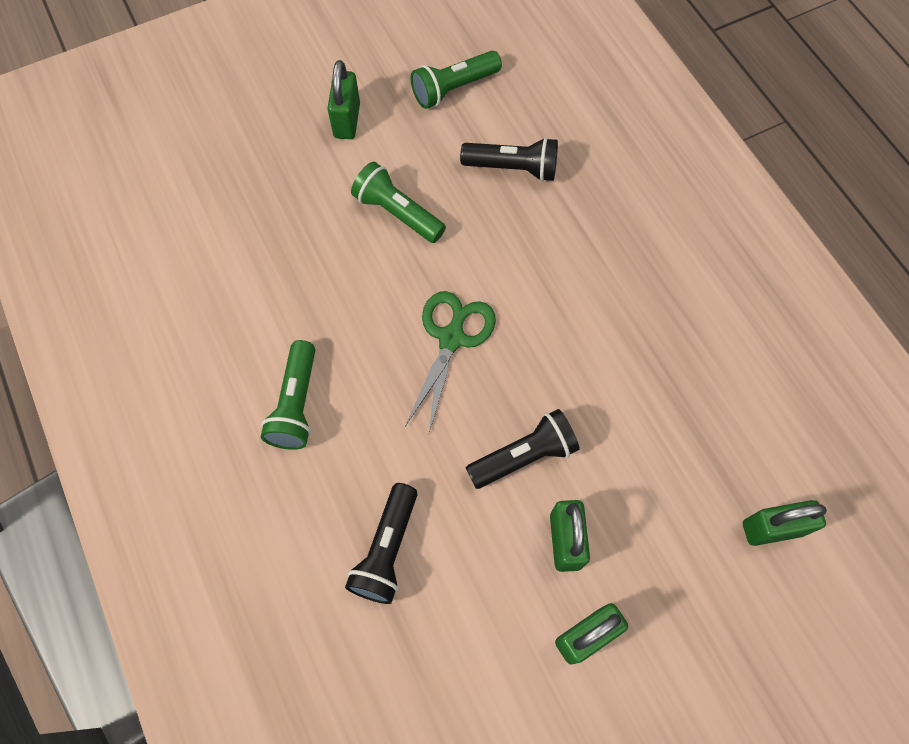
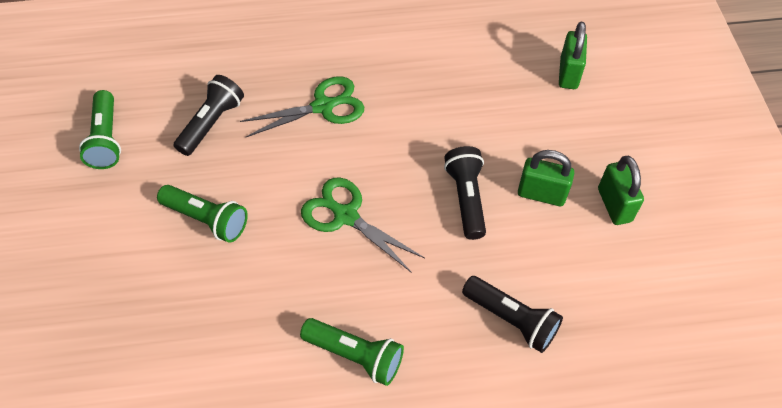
camera: 70 degrees left, 10 degrees down
(347, 120) = (85, 231): green padlock -> none
(397, 213) = (207, 219): green flashlight -> green flashlight turned 120 degrees counterclockwise
(583, 263) = (323, 106): none -> green scissors

